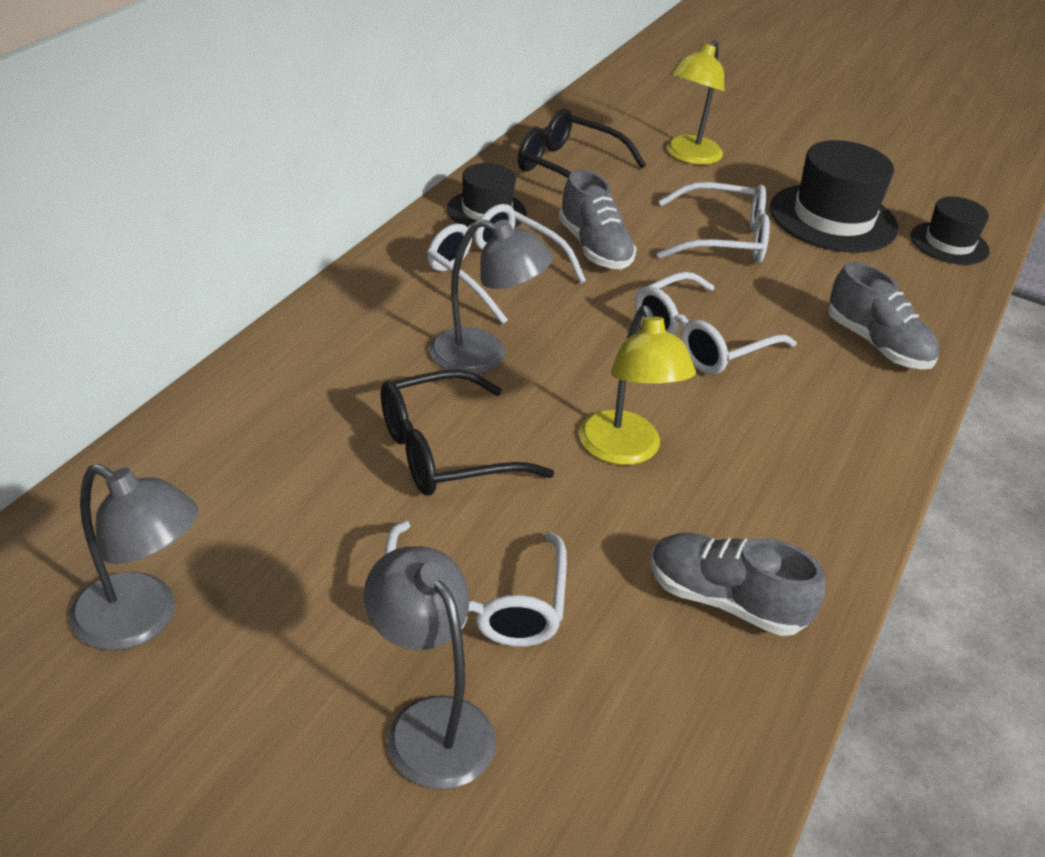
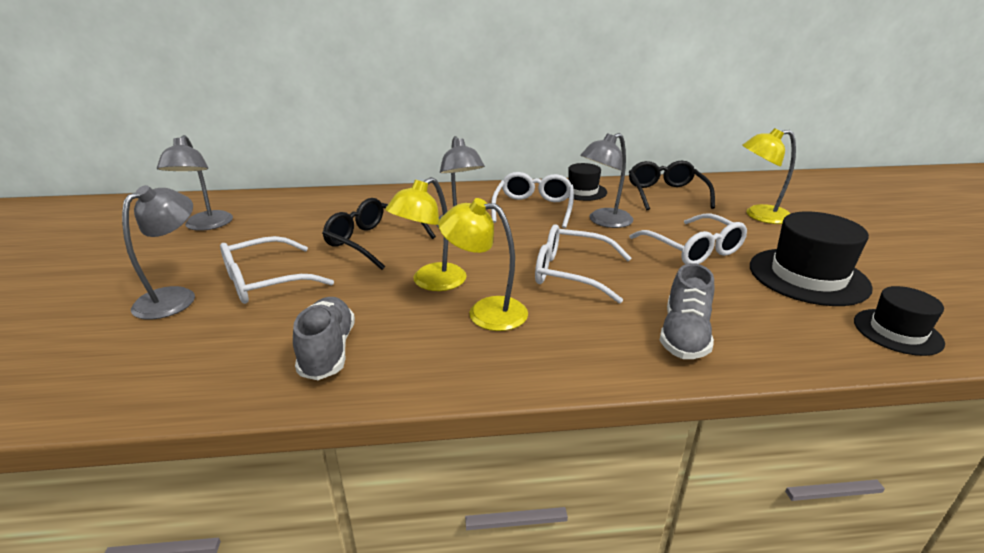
camera: 60 degrees right, 10 degrees down
(594, 248) = (604, 221): grey shoe -> grey lamp
(734, 441) = (485, 312): none -> yellow lamp

